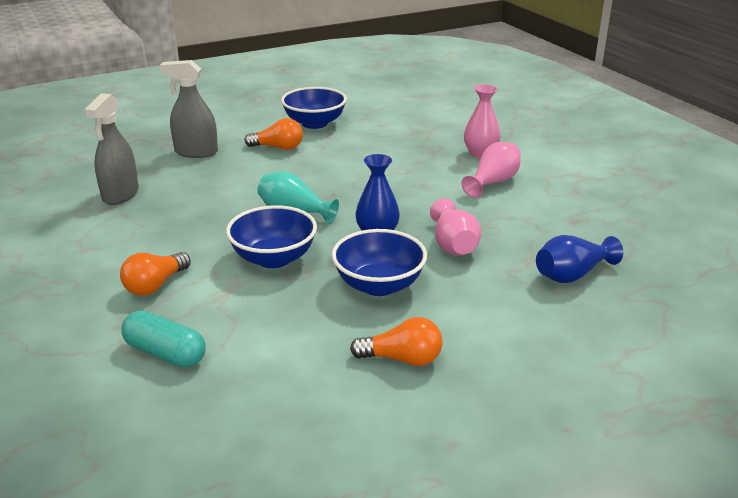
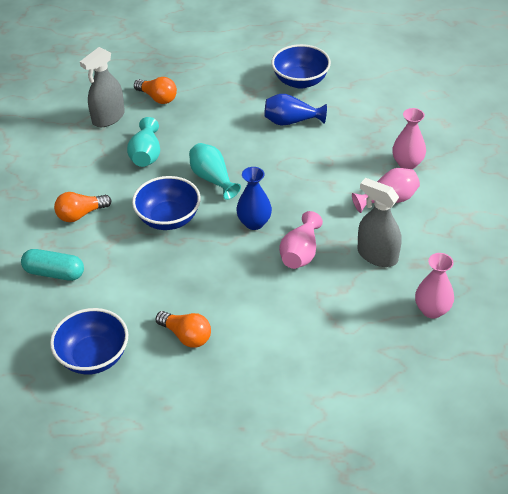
camera: 30 degrees right, 15 degrees up
(165, 353) = (54, 273): turquoise capsule -> turquoise capsule turned 45 degrees counterclockwise
(196, 152) = (187, 87): grey spray bottle -> grey spray bottle (377, 255)
(196, 213) = (146, 155): none -> turquoise vase
(278, 147) = (251, 102): orange light bulb -> orange light bulb (157, 98)
(379, 285) = (219, 270): blue bowl -> blue bowl (93, 357)
(572, 275) = (361, 315): blue vase -> blue vase (291, 121)
(632, 250) = (432, 310): none -> pink vase

